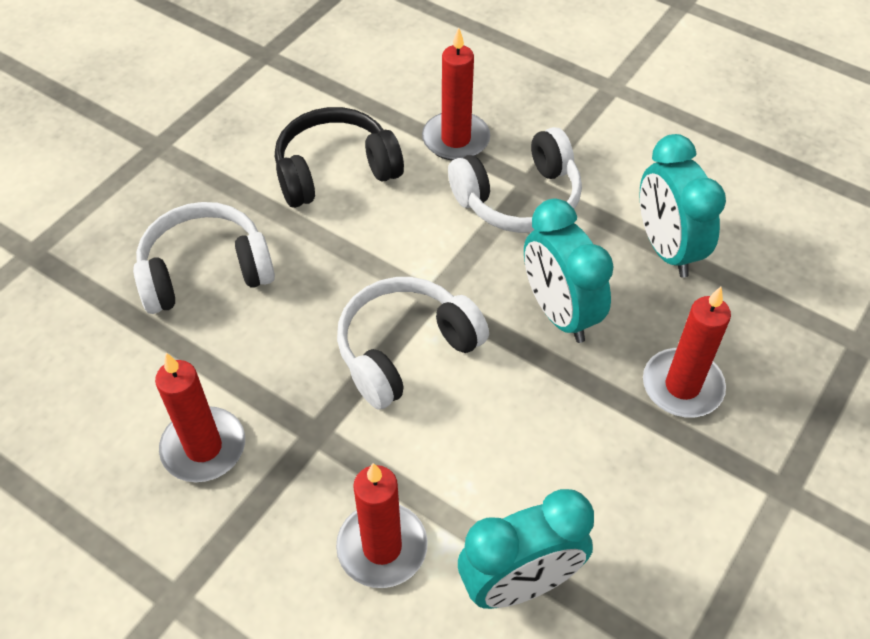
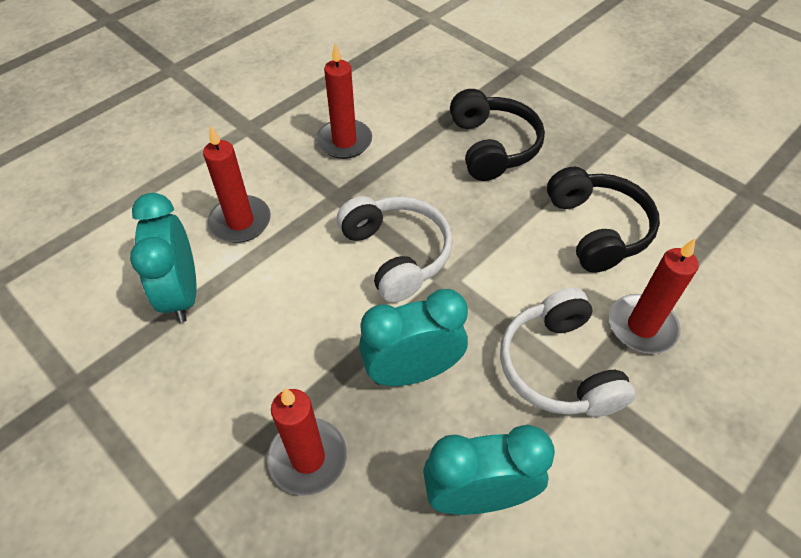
camera: 100 degrees right, 0 degrees up
(205, 271) = (492, 146): white headphones -> black headphones

